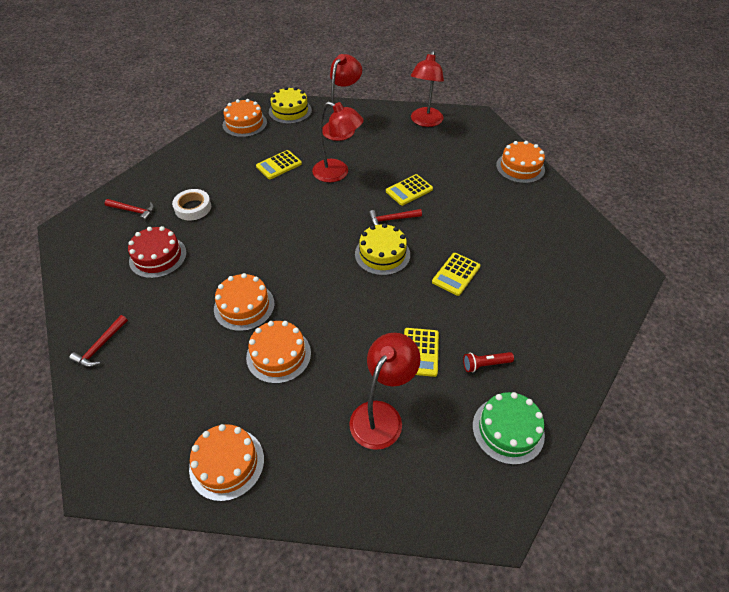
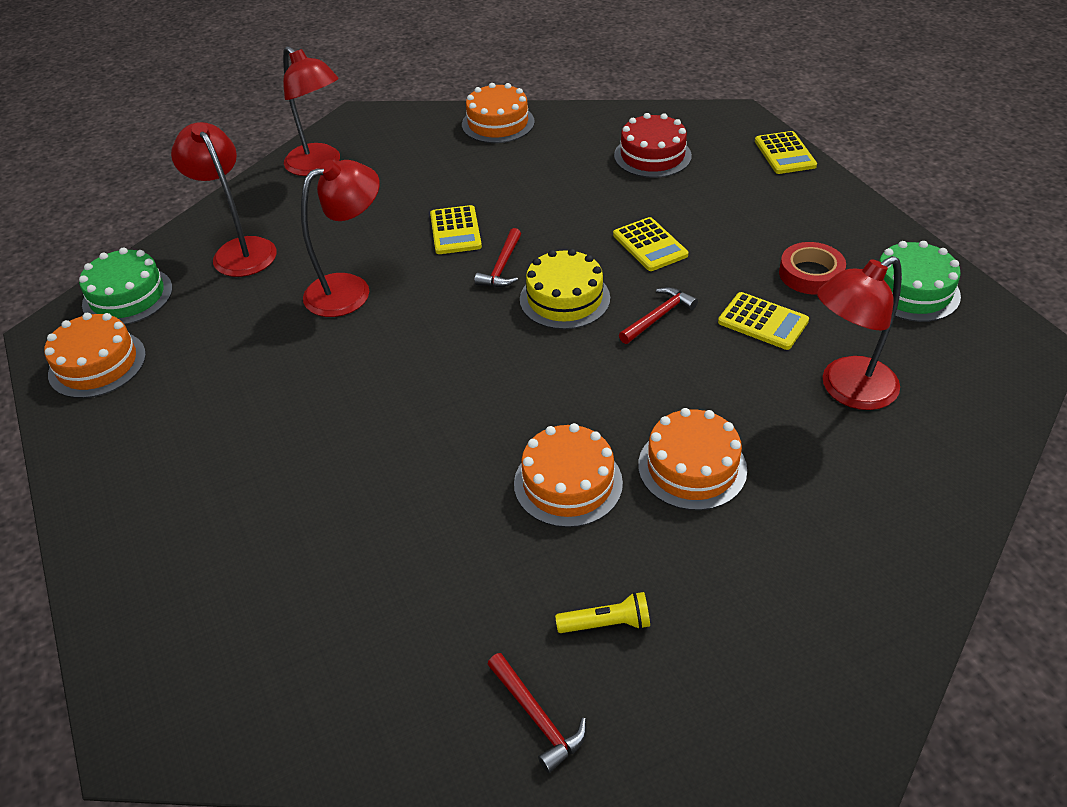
camera: 60 degrees left, 5 degrees down
(133, 211) = (196, 595): red hammer -> red hammer (658, 317)
(158, 257) = (363, 579): red cake -> red cake (652, 155)
(160, 353) = (606, 623): none -> yellow flashlight
(193, 208) = (270, 496): white tape -> none
(227, 463) = (864, 580): orange cake -> none
(279, 165) = (262, 351): yellow calculator -> yellow calculator (785, 153)
(290, 111) = (127, 296): yellow cake -> green cake
(381, 415) = (847, 390): red lamp -> red lamp turned 90 degrees counterclockwise
(485, 364) = (810, 274): red flashlight -> red tape

